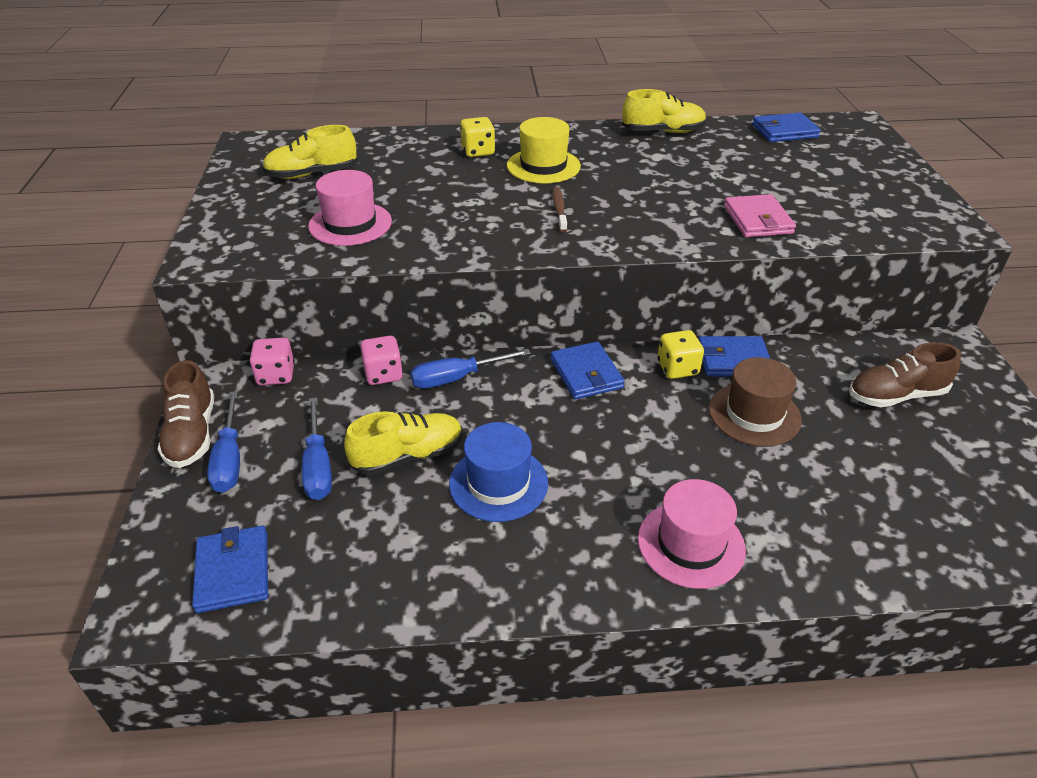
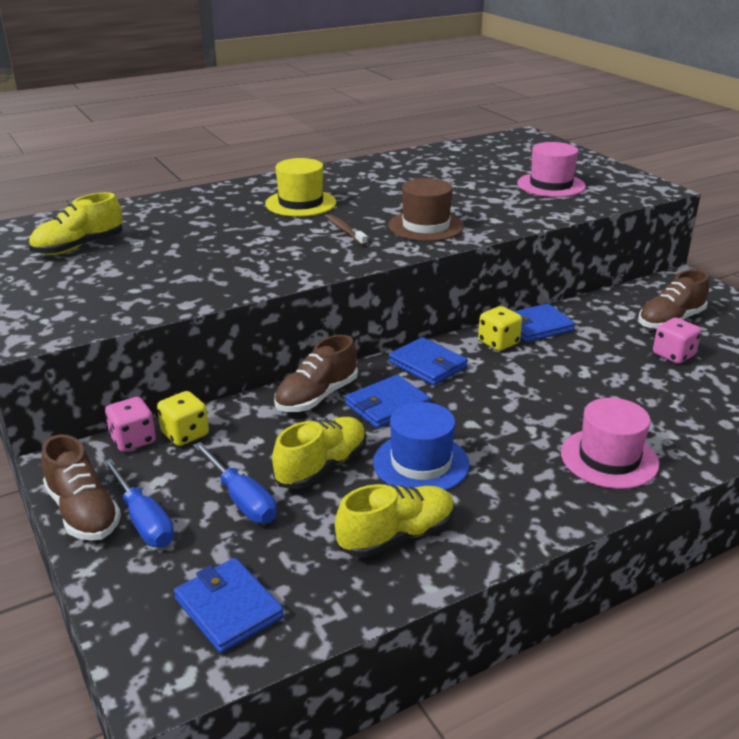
camera: 25 degrees left, 10 degrees down
(350, 224) = (159, 277): pink hat -> pink hat (551, 185)
(383, 374) = (243, 411): pink dice -> pink dice (673, 355)
(457, 378) = (316, 397): blue screwdriver -> brown shoe
(478, 151) = (230, 203): yellow dice -> yellow dice (185, 434)
(663, 132) = (380, 163): yellow shoe -> yellow shoe (397, 536)
(754, 414) = (582, 359): brown hat -> brown hat (425, 226)
(758, 220) = (512, 208): pink wallet -> none
(784, 131) = (476, 148): blue wallet -> blue wallet (387, 405)

